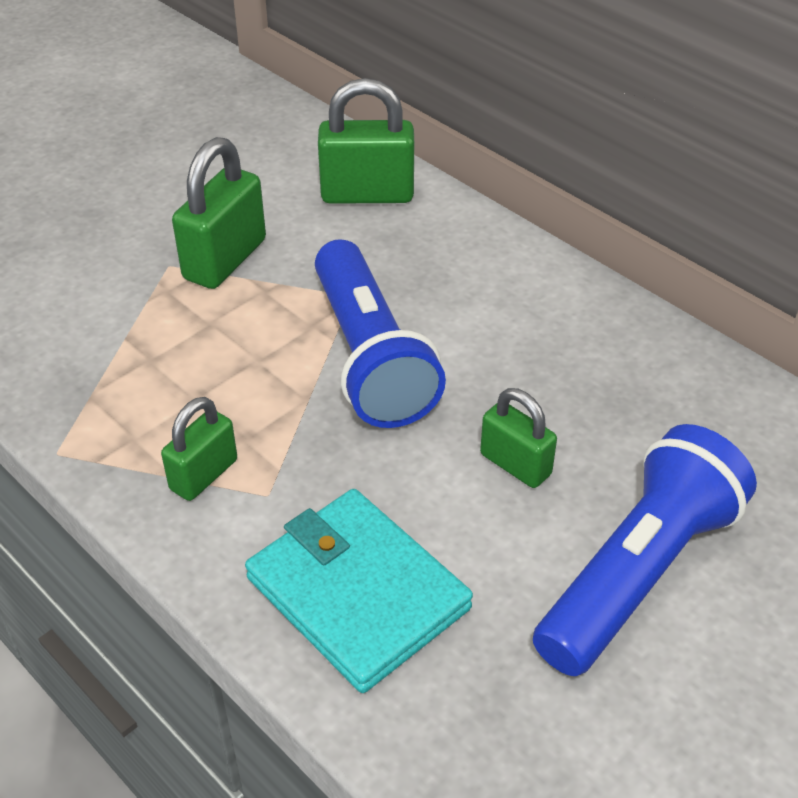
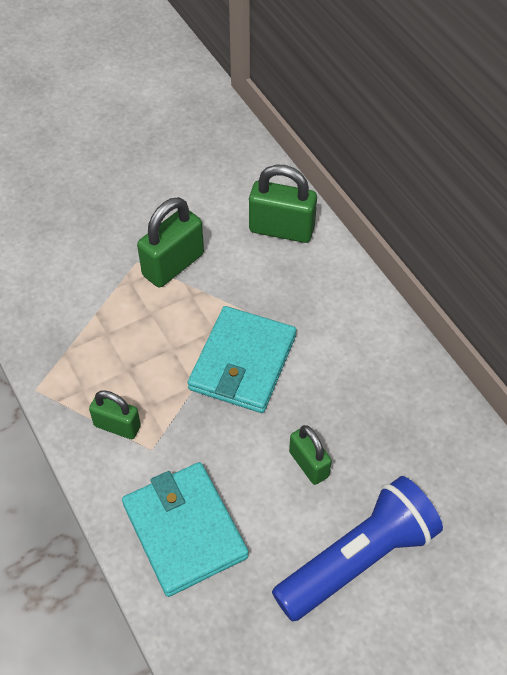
camera: 15 degrees right, 10 degrees up
(203, 475) = (117, 426): green padlock -> green padlock turned 60 degrees clockwise
(370, 357) = (243, 362): blue flashlight -> turquoise wallet

